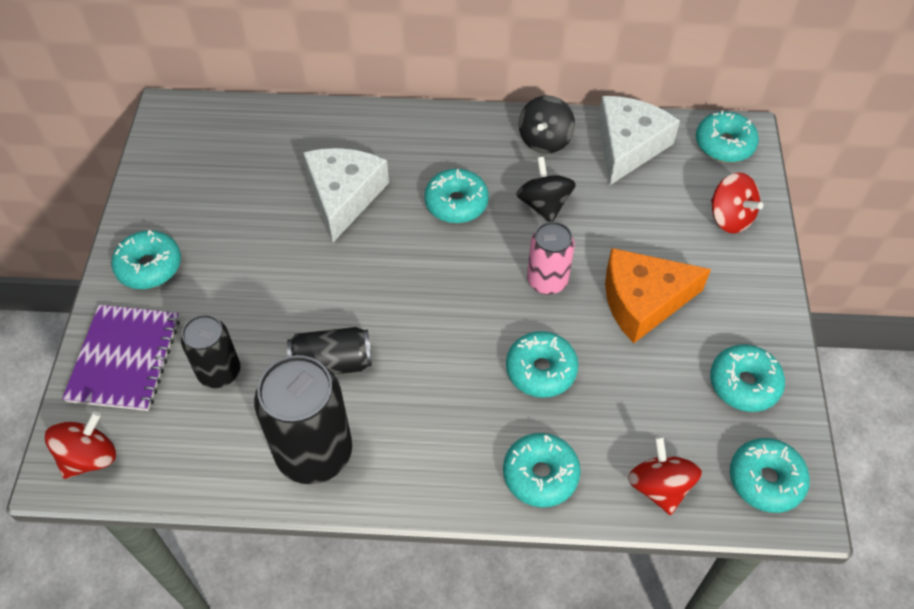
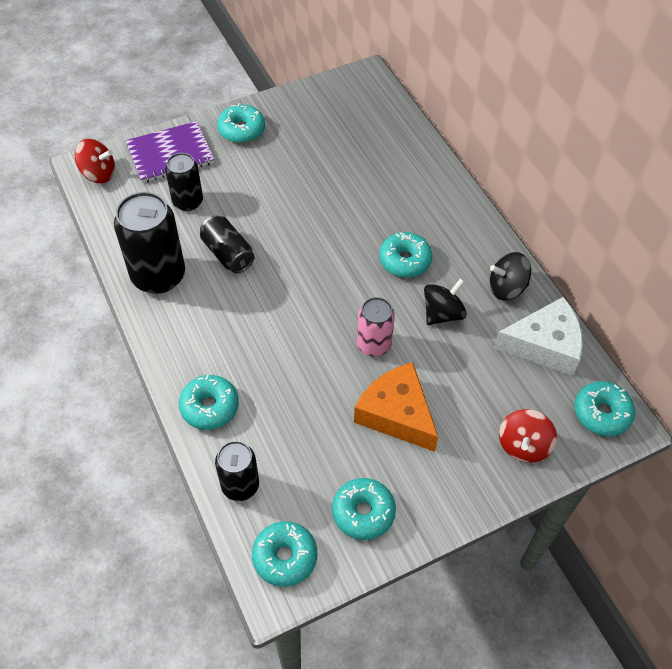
camera: 60 degrees right, 0 degrees up
(344, 196) = (364, 196): white cheese -> none
(541, 370) = (293, 373): turquoise donut -> none
(659, 486) = (240, 485): red spinning top -> black can

